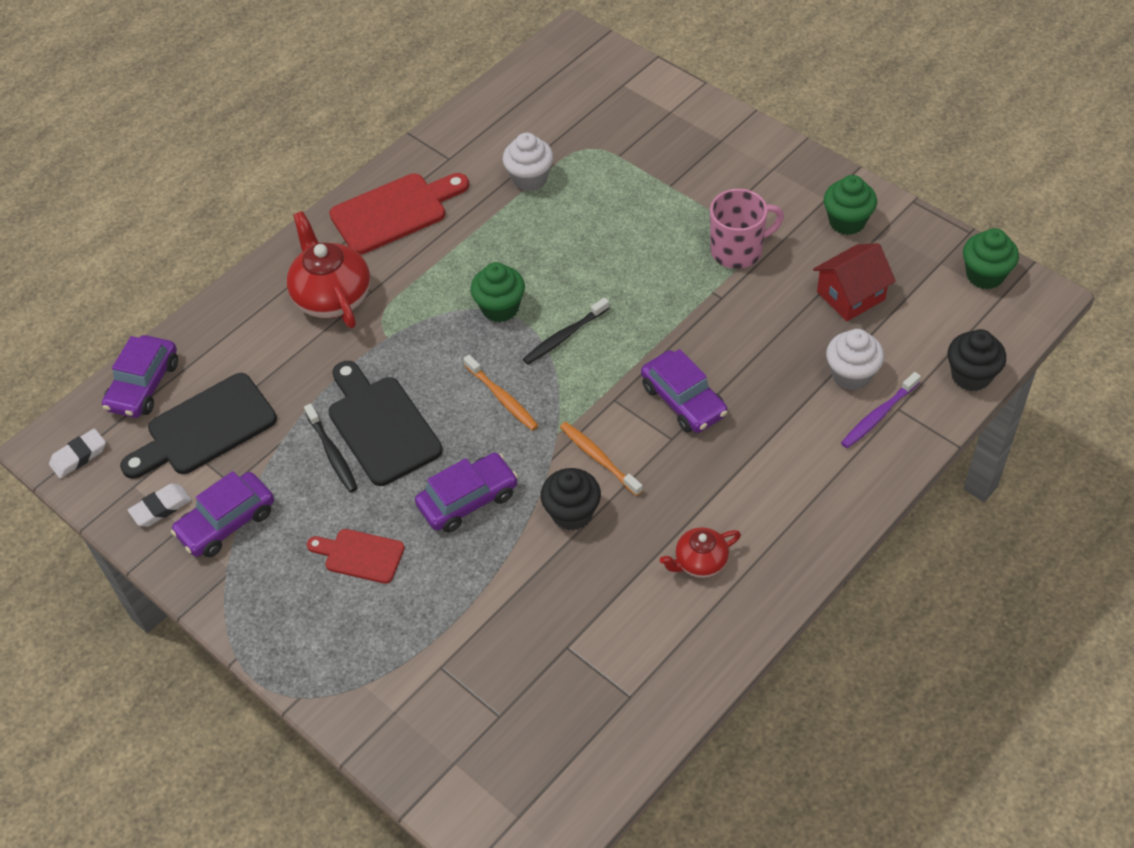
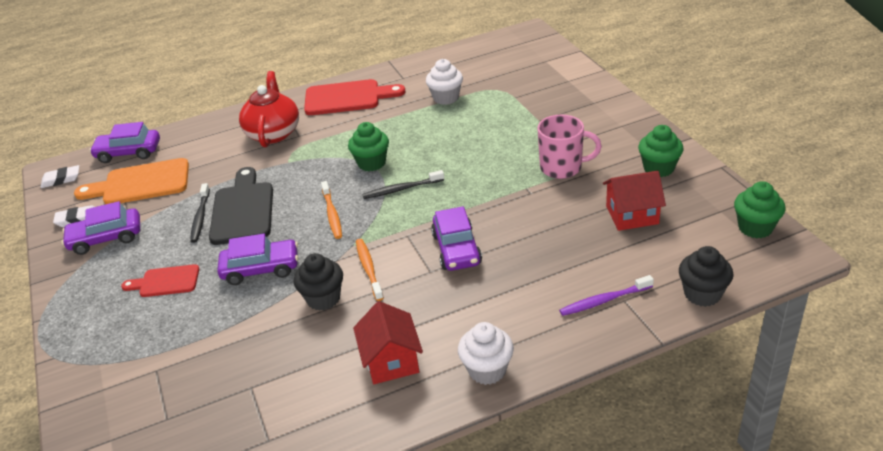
camera: 25 degrees right, 15 degrees down
(144, 385) = (128, 153): purple car -> purple car turned 45 degrees clockwise
(205, 428) = (141, 183): black cutting board -> orange cutting board
(360, 555) = (165, 282): red cutting board -> red cutting board turned 45 degrees counterclockwise
(700, 562) = (391, 361): red teapot -> red house
(851, 375) = (599, 267): white cupcake -> white cupcake (487, 370)

